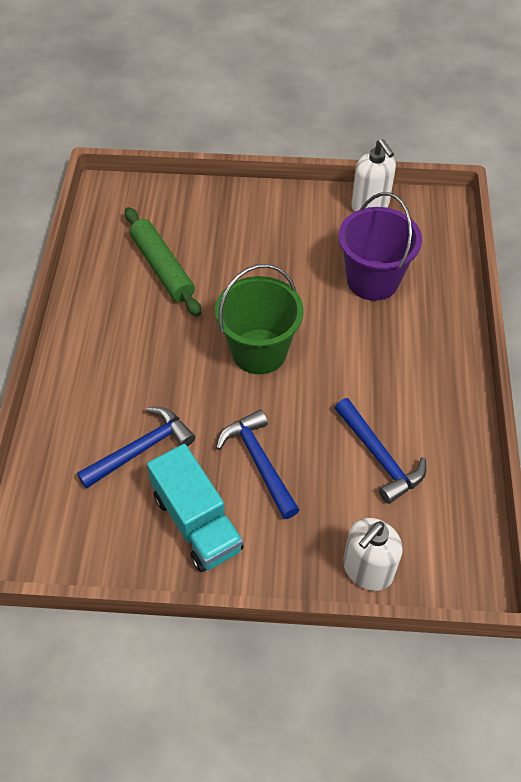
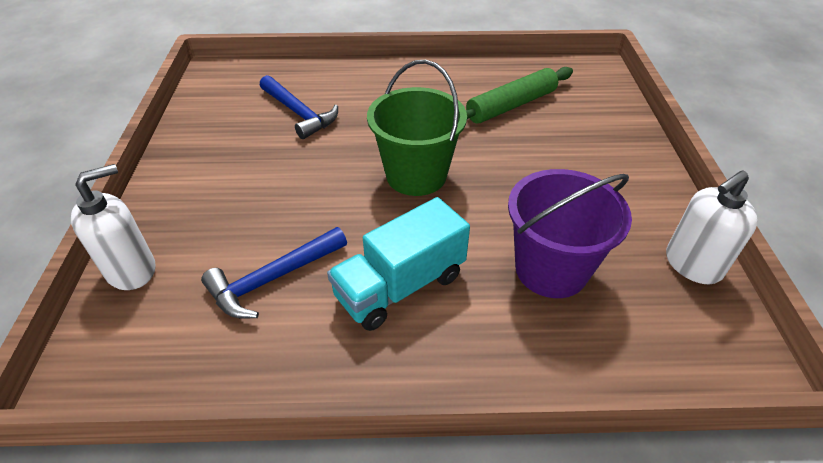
camera: 85 degrees right, 10 degrees down
(197, 522) = (218, 149): turquoise truck -> turquoise truck (400, 286)
(259, 462) = (277, 183): blue hammer -> none
(367, 569) = (132, 270): white soap dispenser -> white soap dispenser turned 105 degrees clockwise

